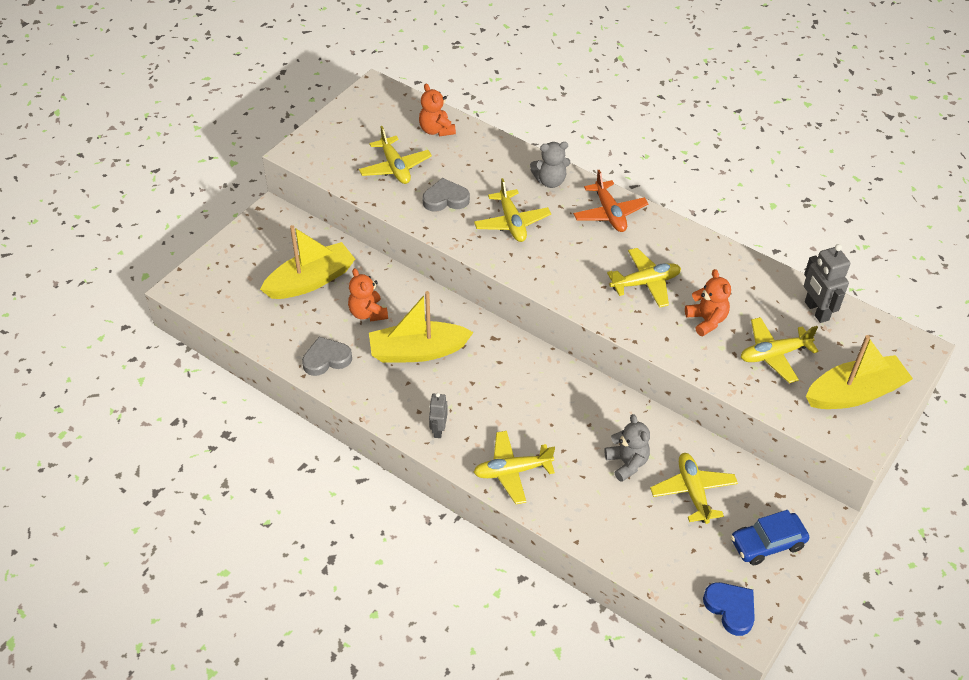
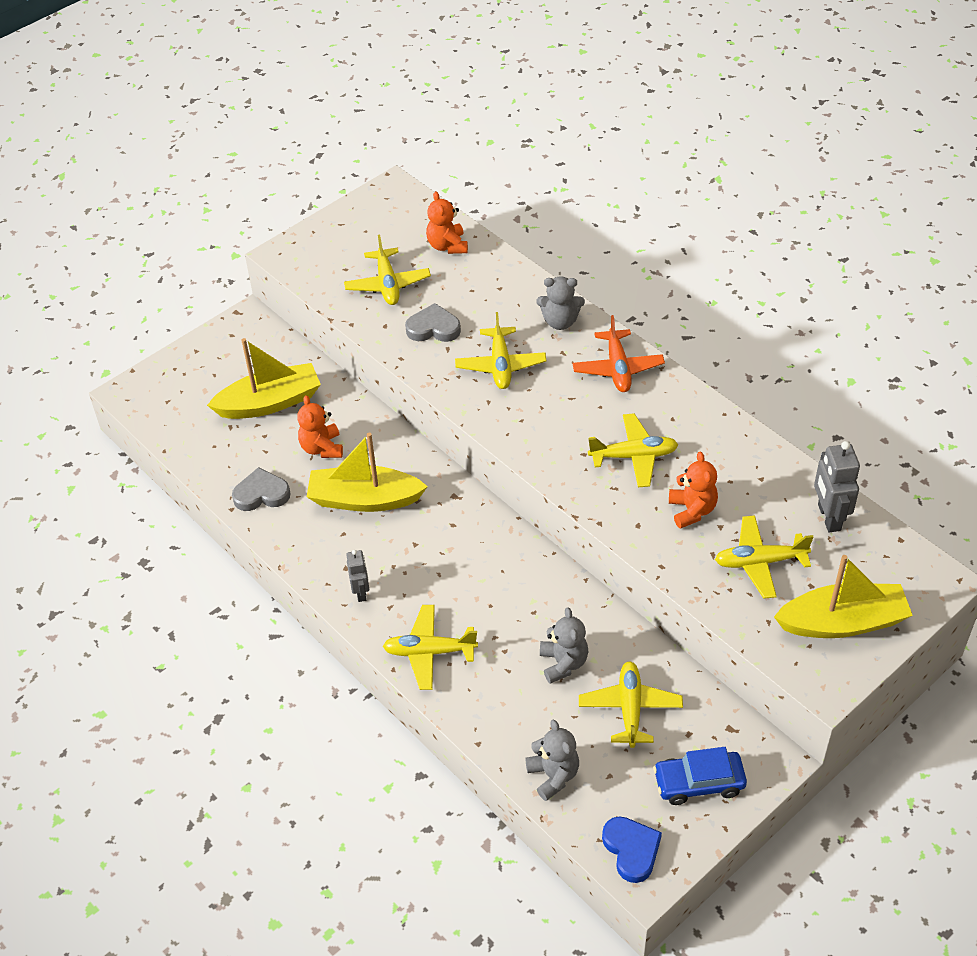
camera: 15 degrees right, 0 degrees up
(438, 430) = (361, 592): grey robot -> grey robot turned 150 degrees clockwise
(647, 558) = (553, 775): none -> grey teddy bear

